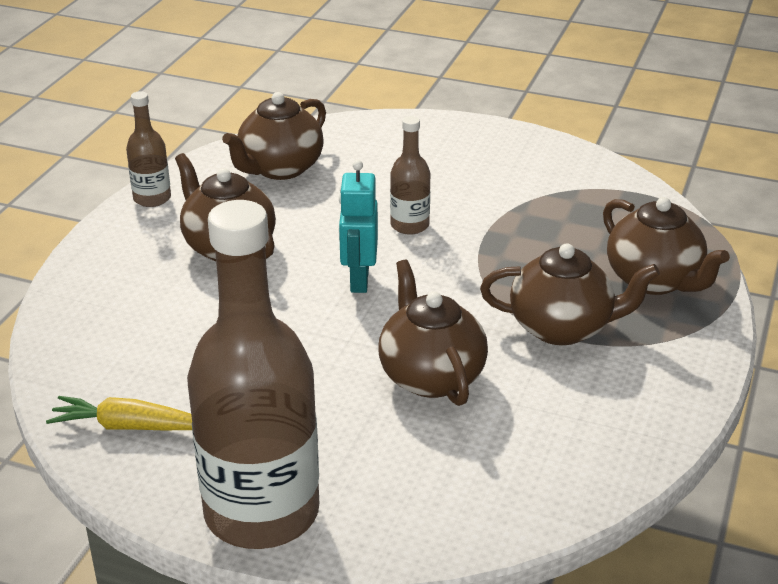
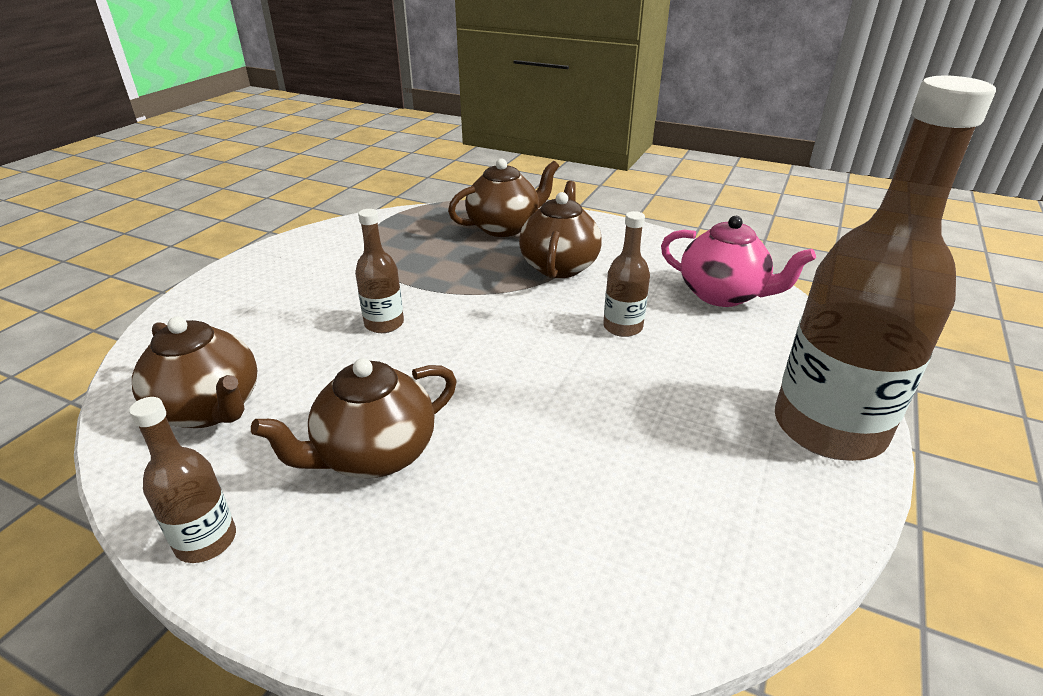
camera: 85 degrees left, 0 degrees up
(128, 426) = (733, 537): yellow carrot -> none
(358, 280) = (471, 358): turquoise robot -> none
(430, 376) = (622, 327): brown teapot -> brown bottle
(525, 465) = (723, 295): none -> pink teapot

